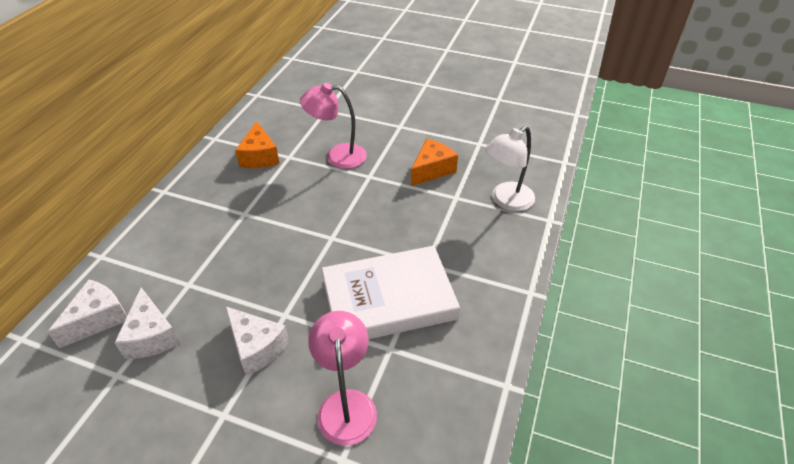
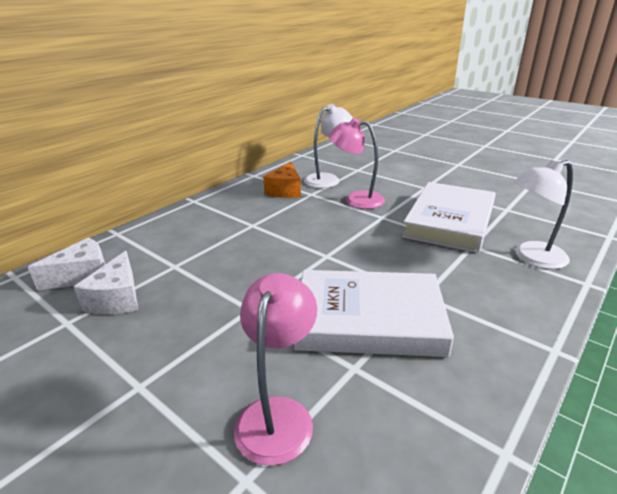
camera: 20 degrees right, 15 degrees down
(256, 347) = (207, 330): white cheese -> none
(299, 130) = (328, 179): none -> white lamp
(432, 170) = (449, 221): orange cheese -> white book

